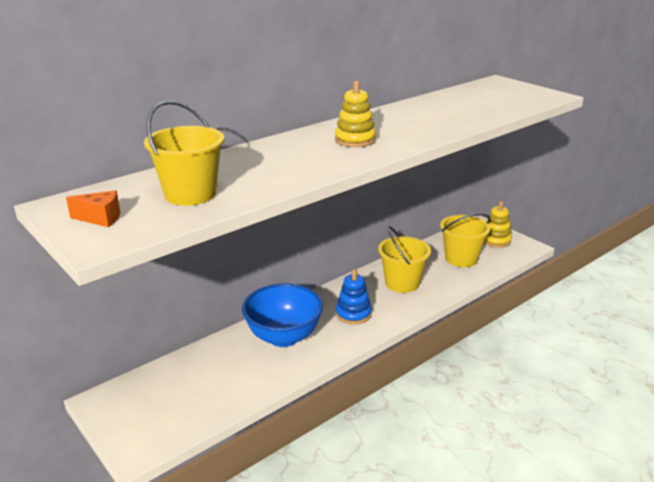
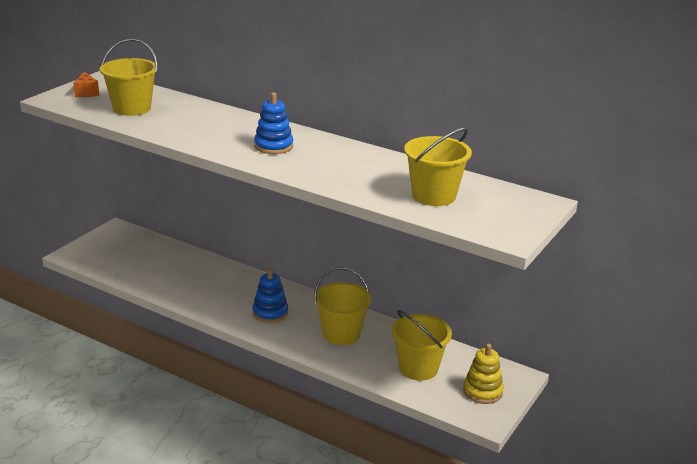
camera: 70 degrees right, 0 degrees up
(283, 337) = (219, 284): blue bowl -> none
(355, 140) = (273, 146): yellow stacking toy -> blue stacking toy
(482, 104) = (434, 196): none -> yellow bucket

